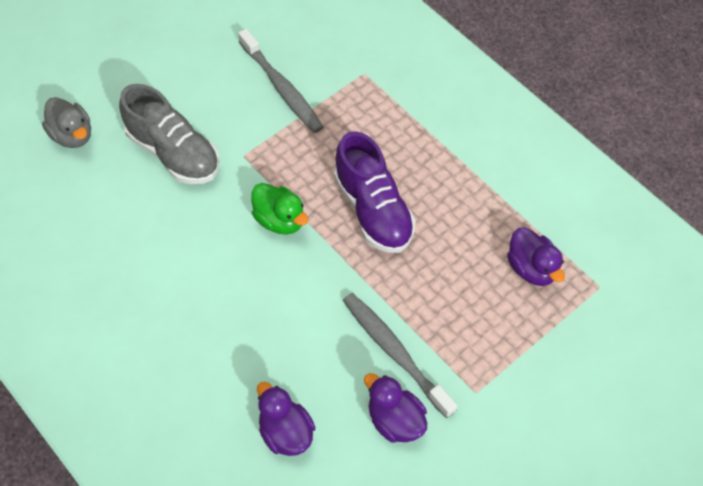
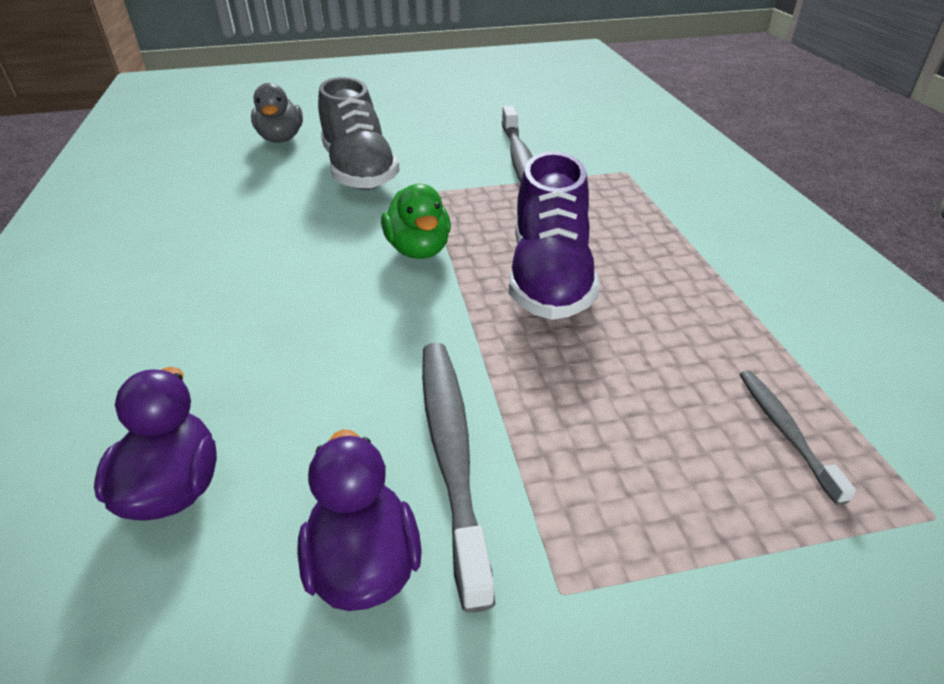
camera: 30 degrees right, 20 degrees down
(532, 268) = (785, 431): purple duck -> grey toothbrush

